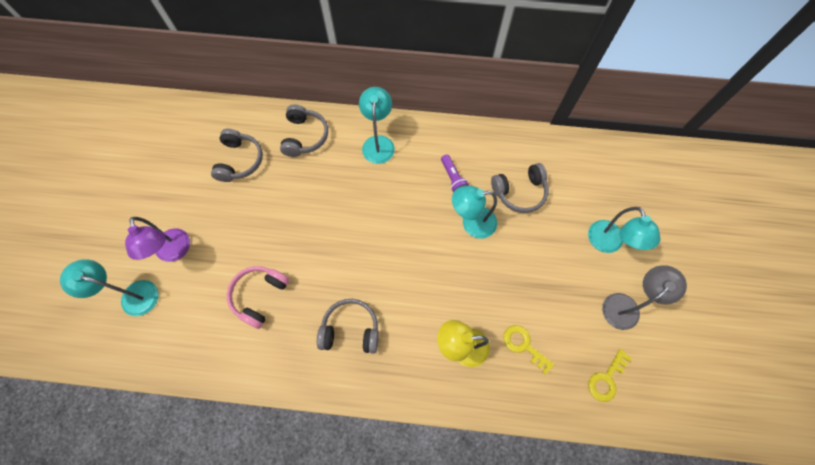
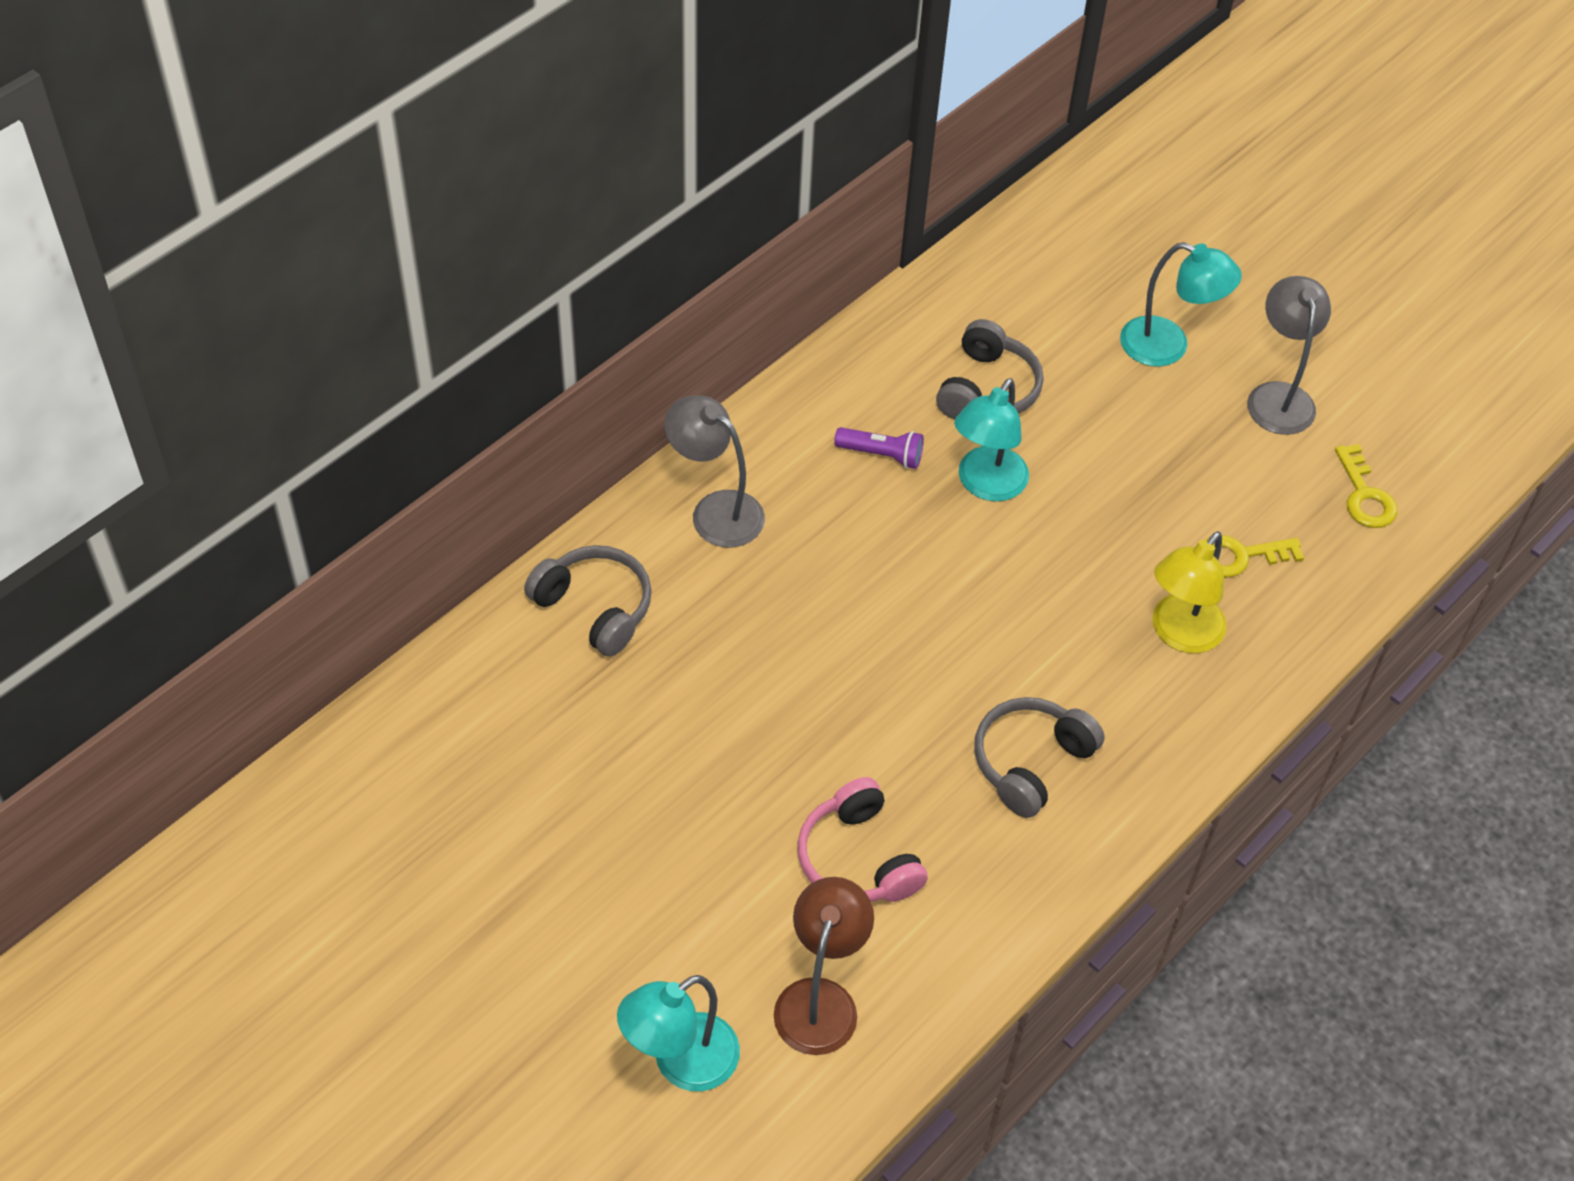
camera: 55 degrees left, 15 degrees down
(174, 252) = (650, 947): purple lamp -> none
(188, 325) = (820, 999): none -> brown lamp
(240, 161) = (548, 737): grey headphones -> none
(378, 143) = (715, 511): turquoise lamp -> grey lamp

